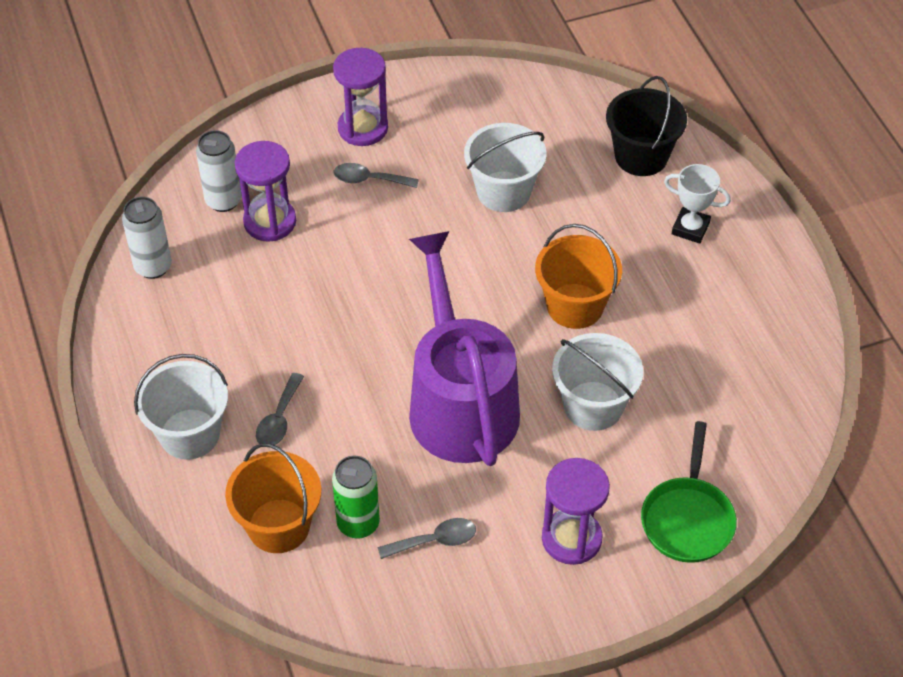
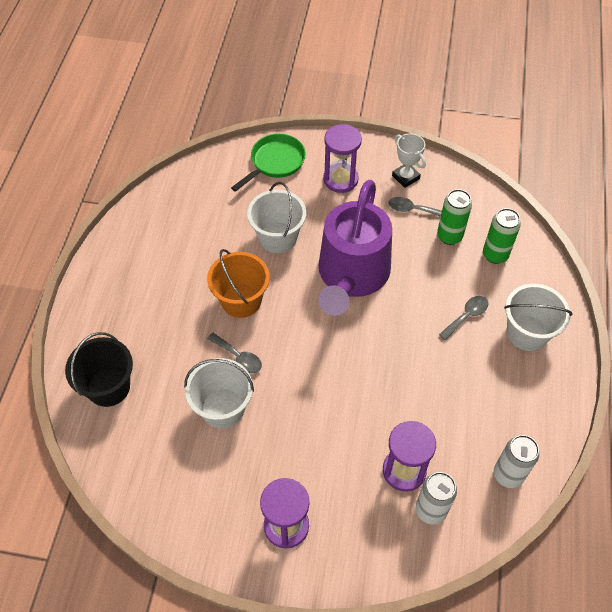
camera: 150 degrees left, 5 degrees up
(278, 526) = (495, 255): orange bucket -> green can
(369, 180) = (310, 471): grey spoon -> grey spoon (238, 357)
(690, 228) = (127, 316): white trophy -> white trophy (405, 177)

